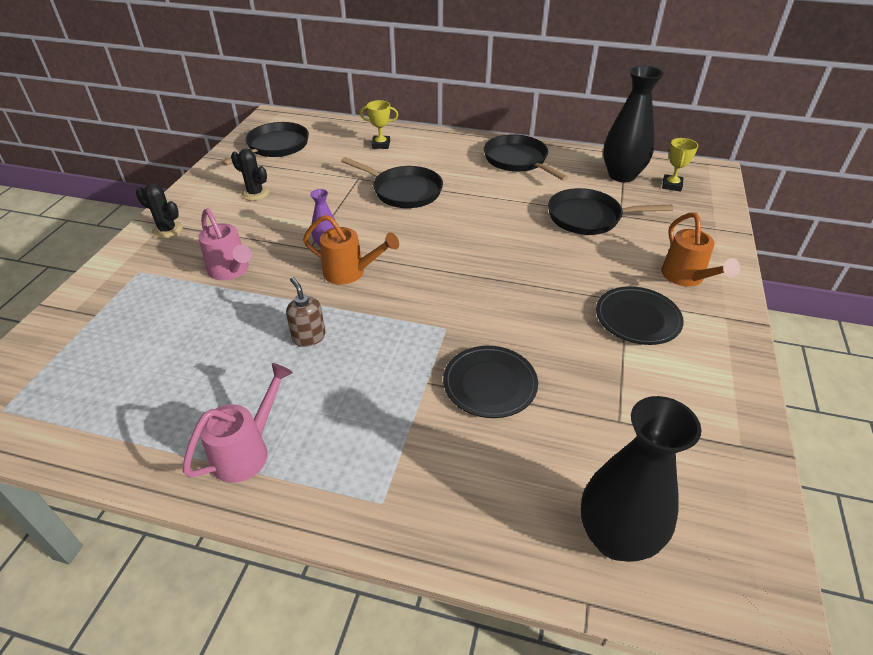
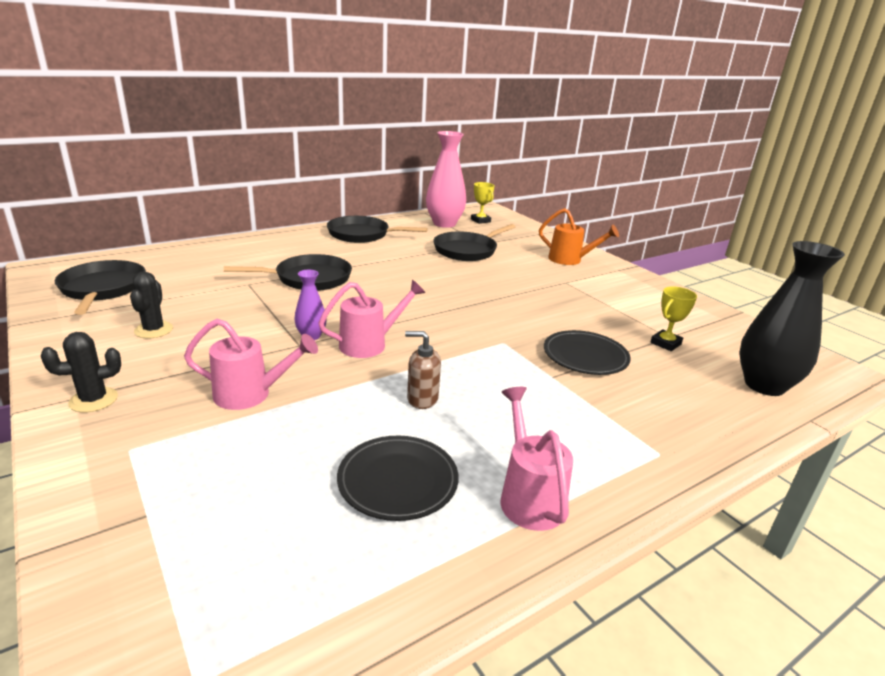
camera: 50 degrees left, 15 degrees down
(255, 193) = (154, 330): black cactus -> black cactus turned 75 degrees counterclockwise
(350, 272) = (369, 344): orange watering can -> pink watering can
(381, 145) = (224, 256): yellow trophy -> yellow trophy (665, 343)
(622, 175) = (444, 224): black vase -> pink vase
(637, 318) = (586, 288): black plate -> black plate (398, 481)

